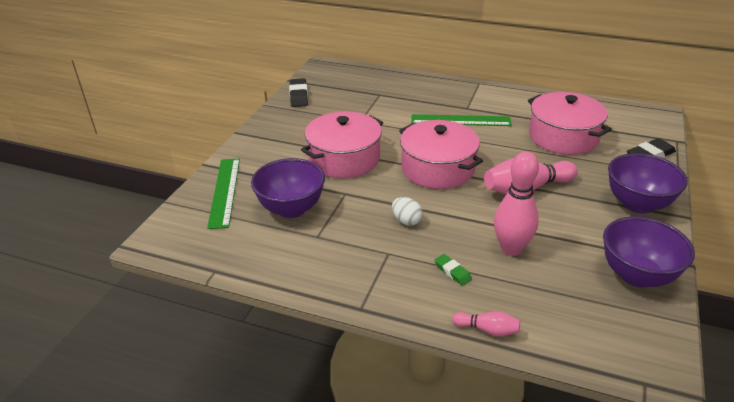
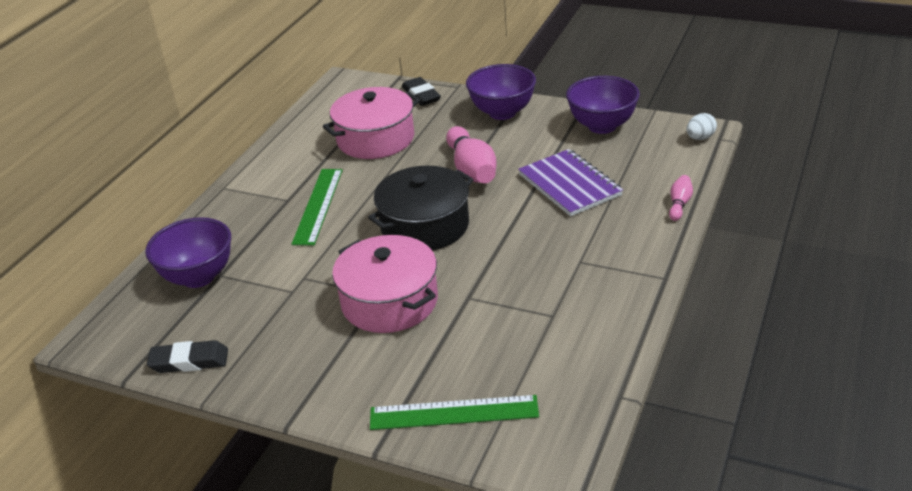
camera: 85 degrees left, 0 degrees up
(291, 209) = (498, 341): purple bowl -> purple bowl (198, 277)
(406, 221) = (525, 249): white egg -> white egg (700, 138)
(437, 169) = (425, 226): pink pot -> black pot
(452, 272) = (606, 220): green eraser -> none
(511, 248) = (569, 185): pink bowling pin -> purple notebook

